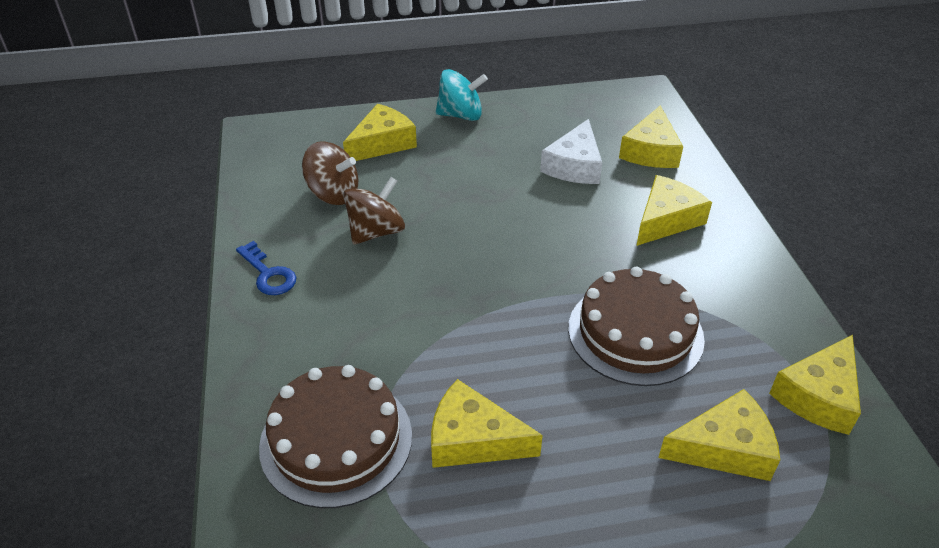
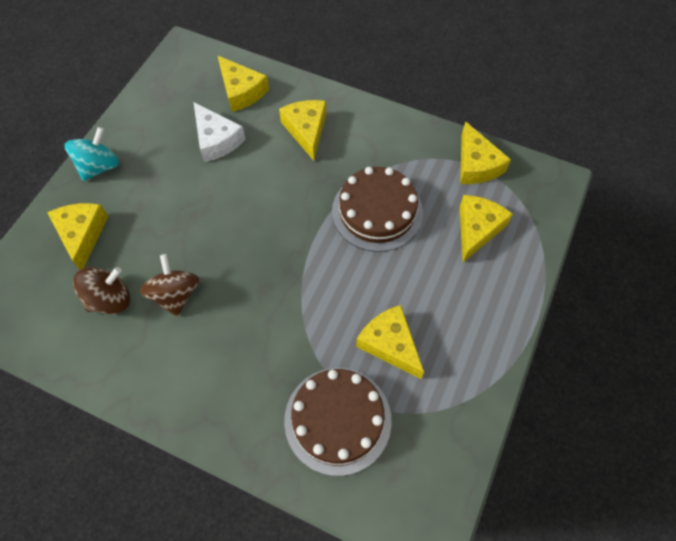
camera: 55 degrees left, 20 degrees up
(268, 274) = (158, 387): blue key -> none
(473, 439) = (390, 344): yellow cheese -> yellow cheese turned 90 degrees clockwise

